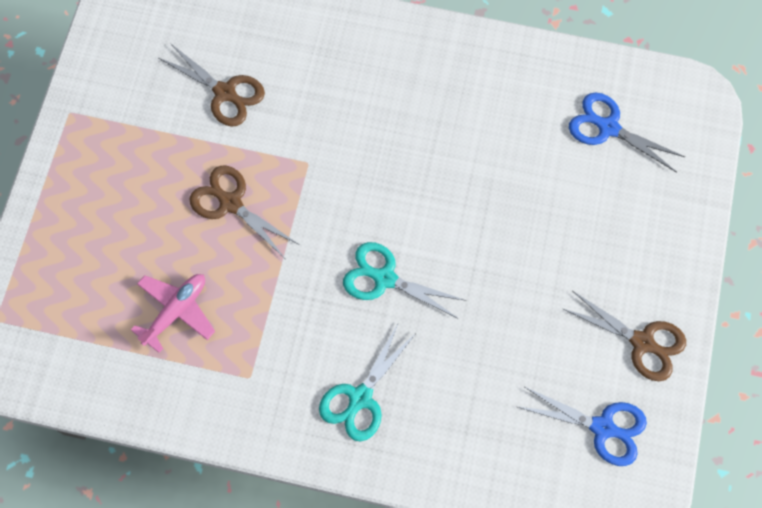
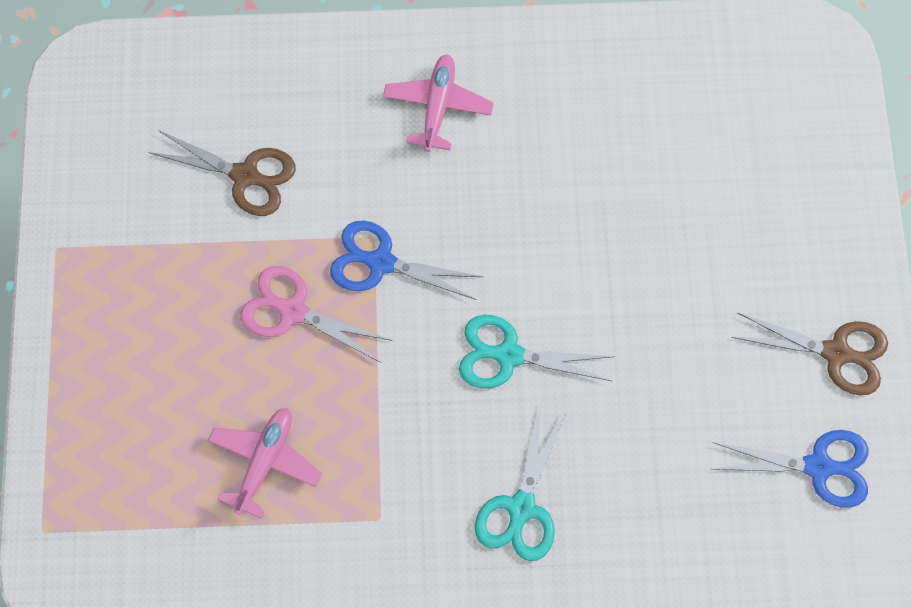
camera: 15 degrees left, 0 degrees up
(230, 203) = (292, 311): brown scissors -> pink scissors
(385, 76) = (438, 107): none -> pink plane
(607, 127) = (722, 104): blue scissors -> blue scissors (380, 262)

